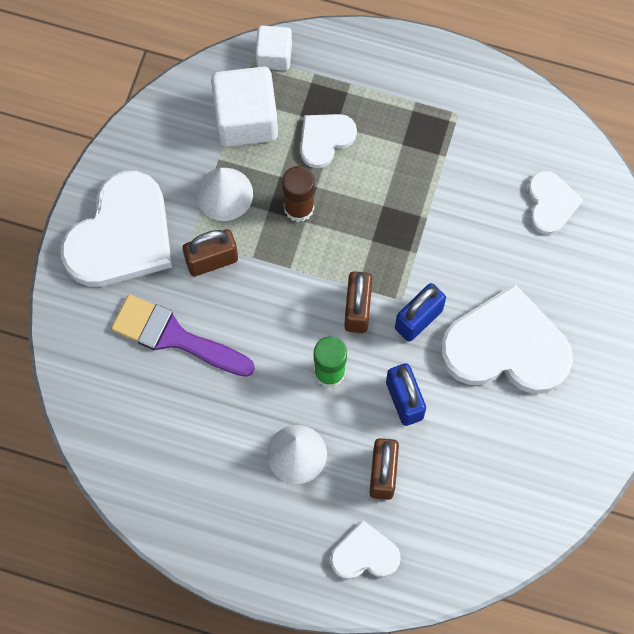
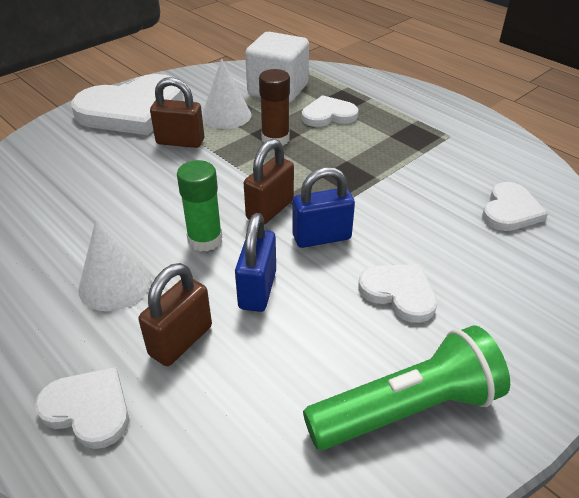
camera: 30 degrees right, 30 degrees down
(174, 336) = (104, 169): purple brush -> none
(274, 55) = (325, 72): white cube -> none
(506, 347) = (399, 293): white heart -> white heart, size x0.52
(556, 443) = (407, 409): none -> green flashlight

